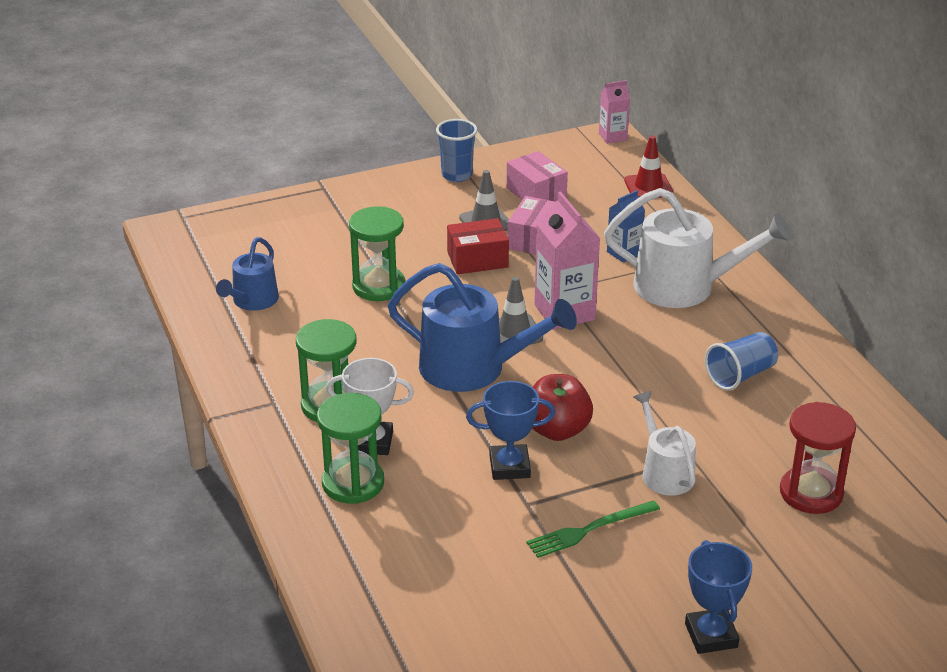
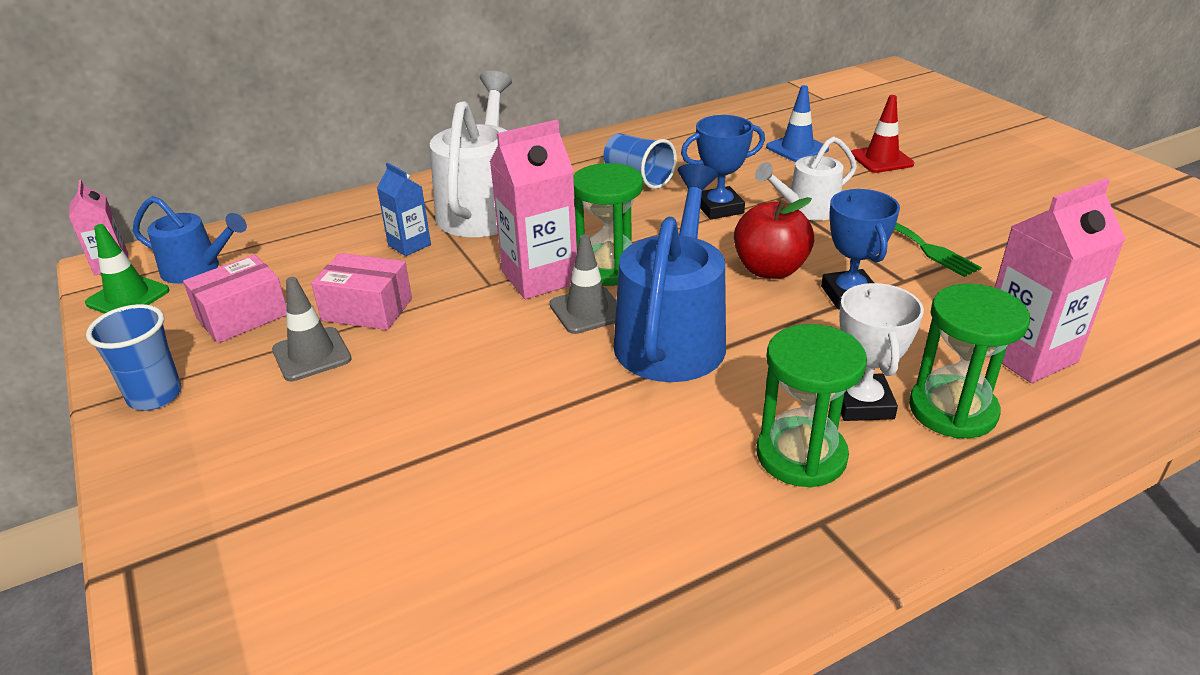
camera: 95 degrees left, 0 degrees up
(252, 301) = (533, 608): blue watering can -> blue watering can (197, 269)
(378, 286) = (482, 445): green hourglass -> green hourglass (609, 268)
(405, 542) = (1027, 355): none -> pink carton
(477, 260) = (413, 353): red box -> none
(568, 149) = (128, 297): none -> green traffic cone
(648, 187) = (257, 235): red traffic cone -> red traffic cone (881, 159)
(711, 635) = (1006, 185): blue trophy -> blue trophy (719, 208)
(811, 493) = (797, 148): red hourglass -> blue traffic cone

